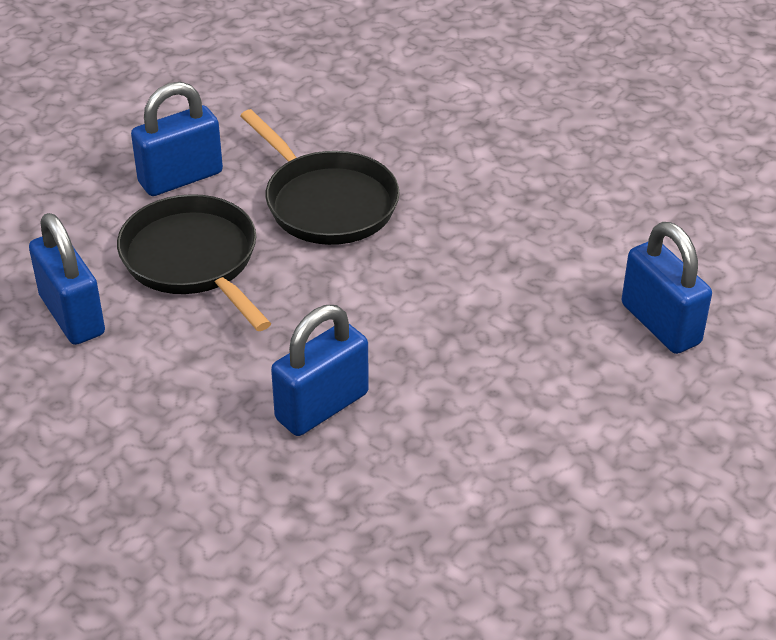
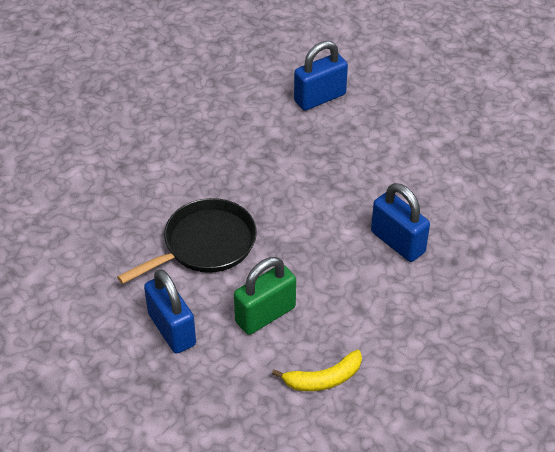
camera: 90 degrees left, 5 degrees up
(72, 315) = (323, 379): blue padlock -> yellow banana
(193, 260) = (265, 315): black pan -> green padlock

